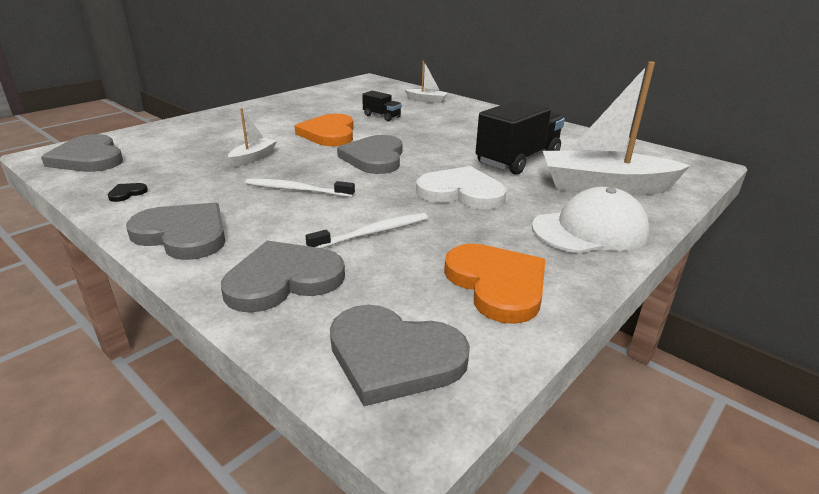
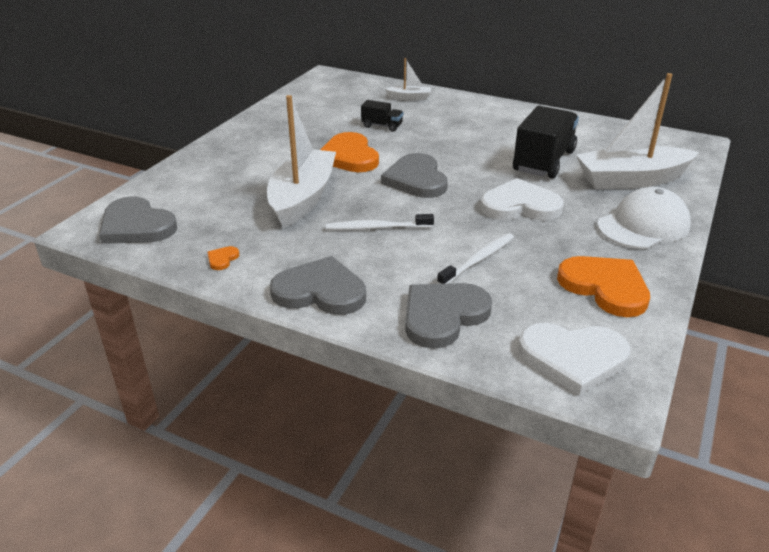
camera: 15 degrees left, 5 degrees up
(127, 193) = (222, 259): black heart -> orange heart
(253, 158) = (302, 198): white boat -> white boat, size x2.16
(394, 357) = (573, 358): grey heart -> white heart

